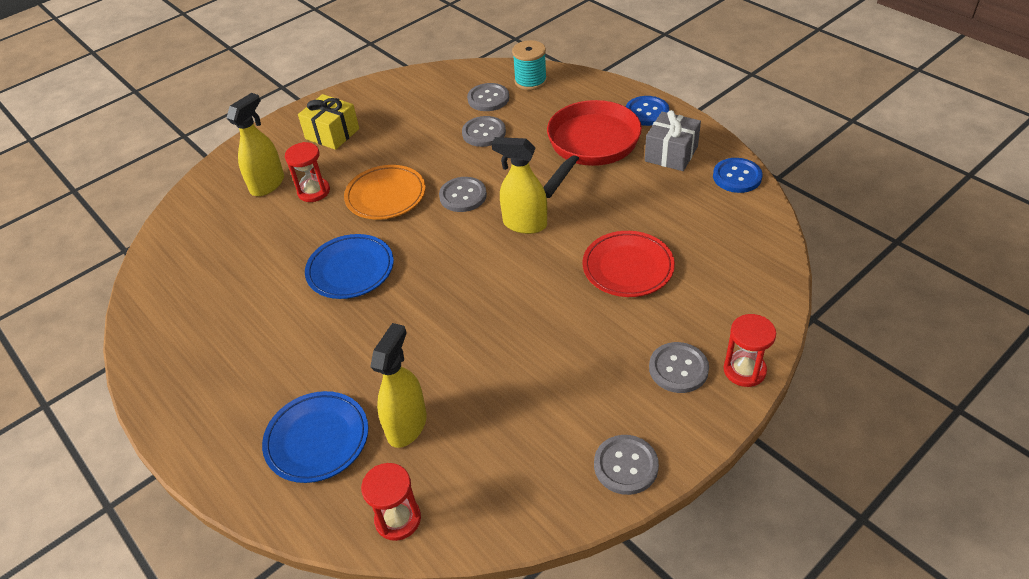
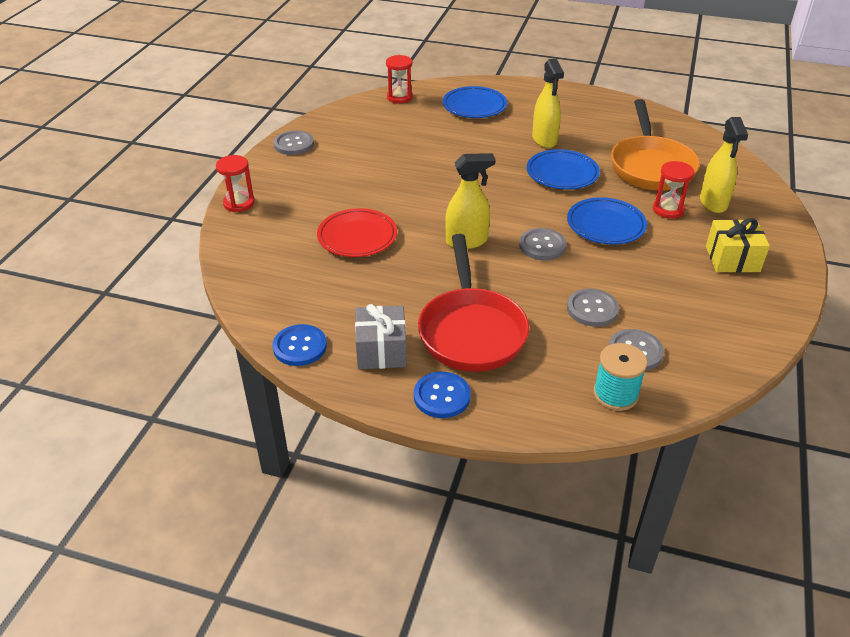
camera: 145 degrees right, 5 degrees down
(257, 245) = (650, 166): none -> orange pan
(386, 196) = (605, 225): orange plate -> blue plate
(407, 425) = (431, 123): yellow spray bottle -> yellow spray bottle (544, 140)
(678, 369) = (284, 191): grey button -> none

